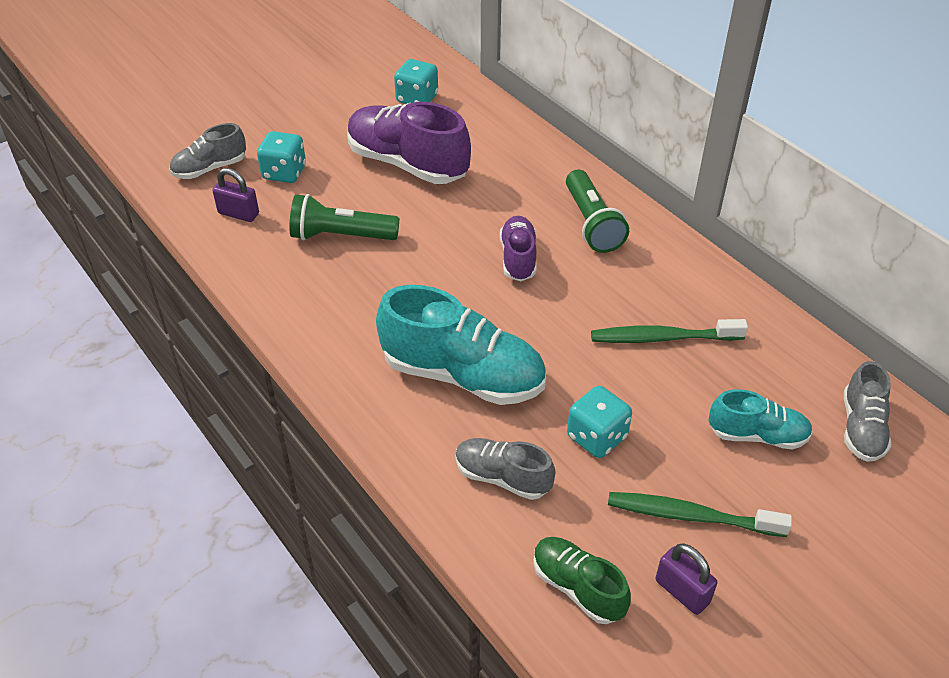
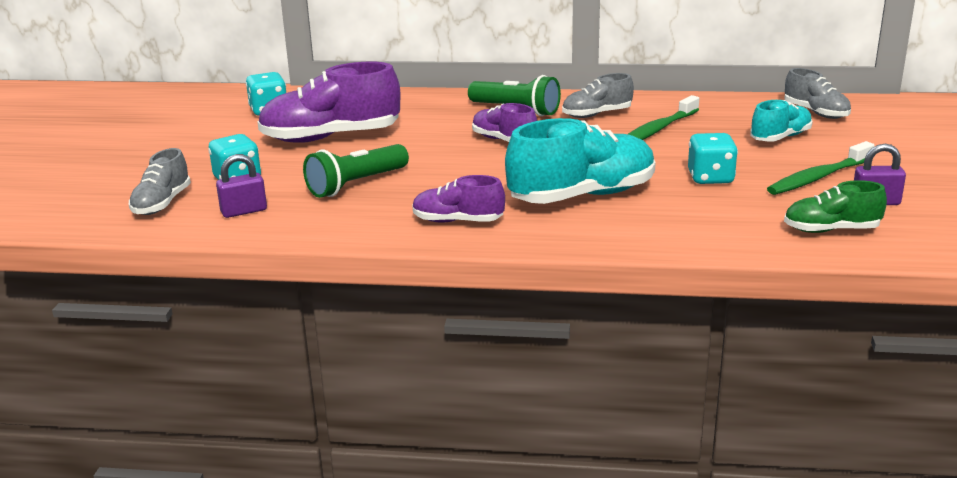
camera: 45 degrees left, 20 degrees down
(338, 332) = (458, 221): none -> purple shoe
(502, 477) = (700, 218): grey shoe -> grey shoe (596, 114)

